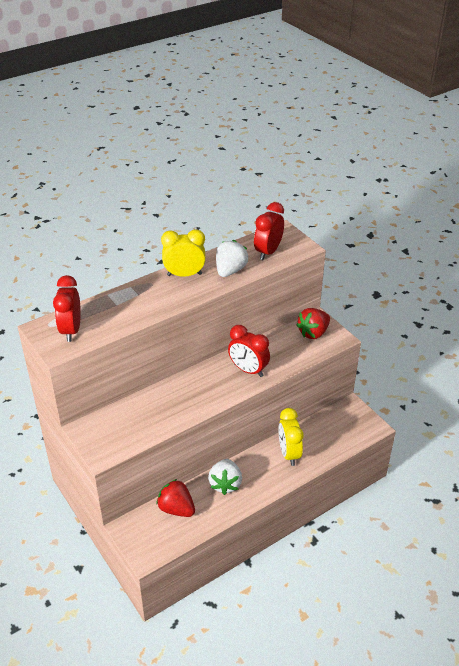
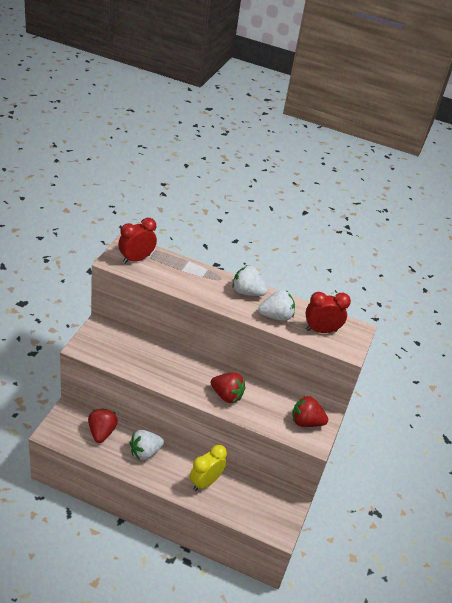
camera: 50 degrees right, 0 degrees up
(184, 275) = (247, 292): yellow clock -> white strawberry
(248, 370) = (226, 395): red clock -> red strawberry

